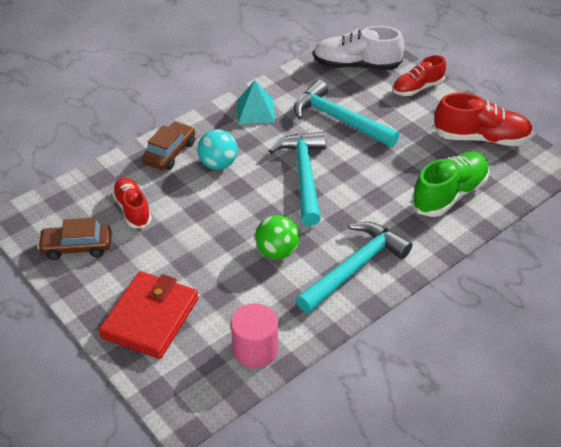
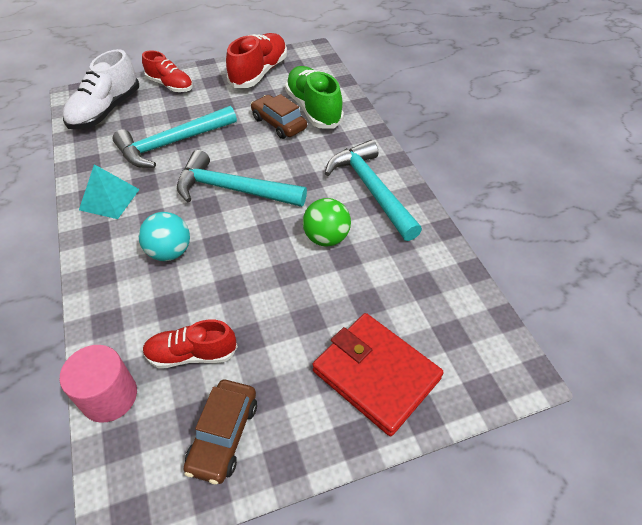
camera: 70 degrees left, 5 degrees up
(170, 153) = (118, 292): brown car -> brown car (279, 123)
(255, 350) = (448, 289): pink cylinder -> pink cylinder (109, 396)
(417, 88) = (170, 85): red shoe -> red shoe turned 45 degrees counterclockwise

